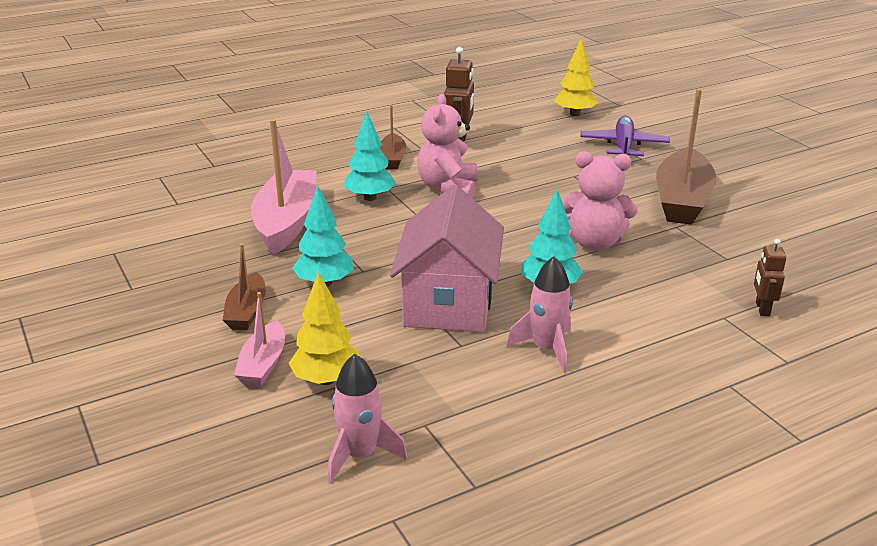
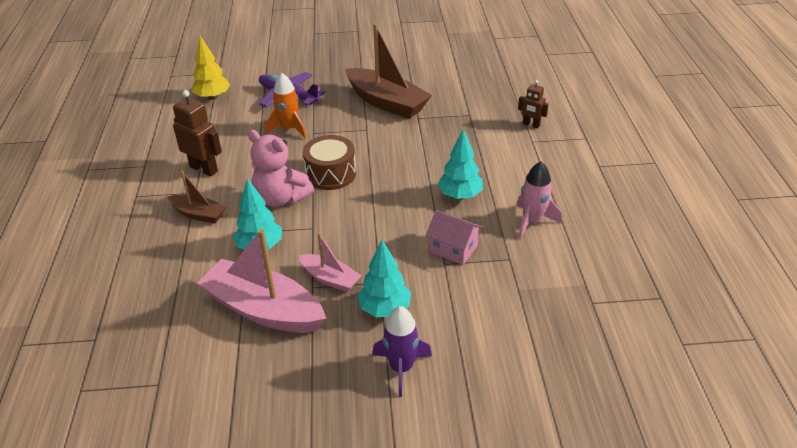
camera: 65 degrees left, 10 degrees up
(247, 311) = (401, 368): brown boat -> purple rocket
(263, 364) = (485, 373): pink boat -> pink boat (330, 279)
(326, 379) = (521, 340): yellow tree -> none
(360, 455) = (615, 343): pink rocket -> none
(449, 303) = (453, 249): pink house -> pink house, size x0.51
(512, 202) = (330, 174): none -> brown drum
(565, 162) = (289, 129): none -> orange rocket
(594, 243) = (416, 157): pink teddy bear -> none

